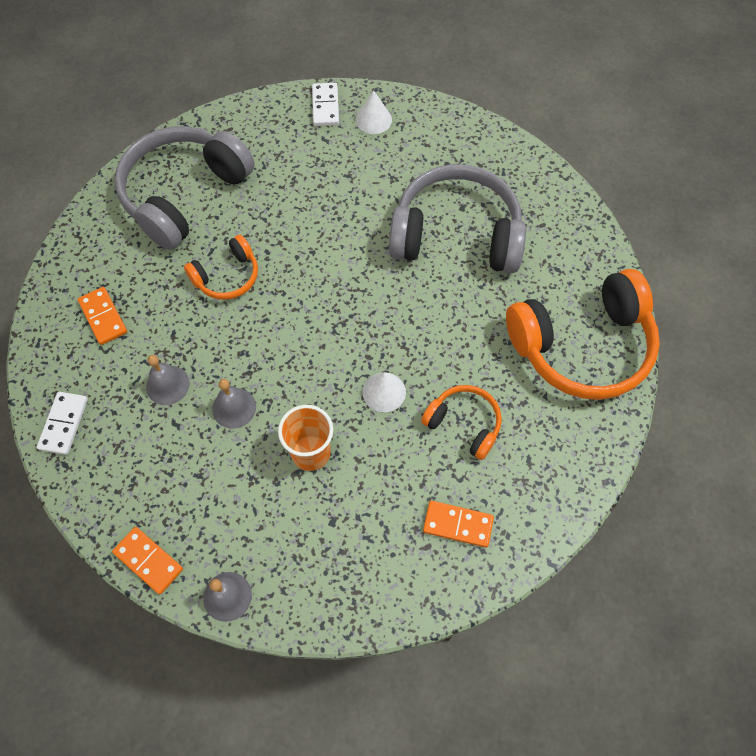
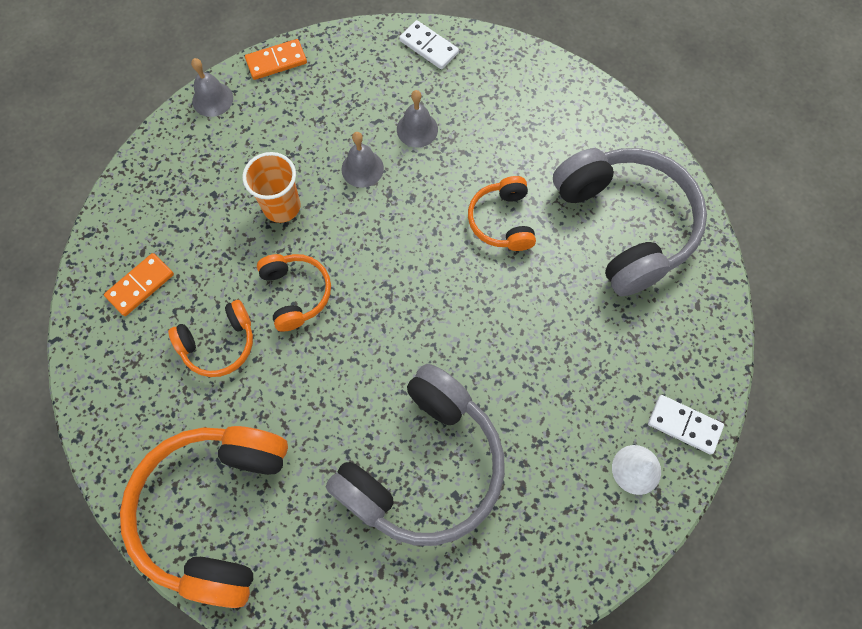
camera: 120 degrees right, 5 degrees up
(103, 317) = (517, 107): orange domino -> none
(384, 392) = (296, 293): white cone -> orange headphones

